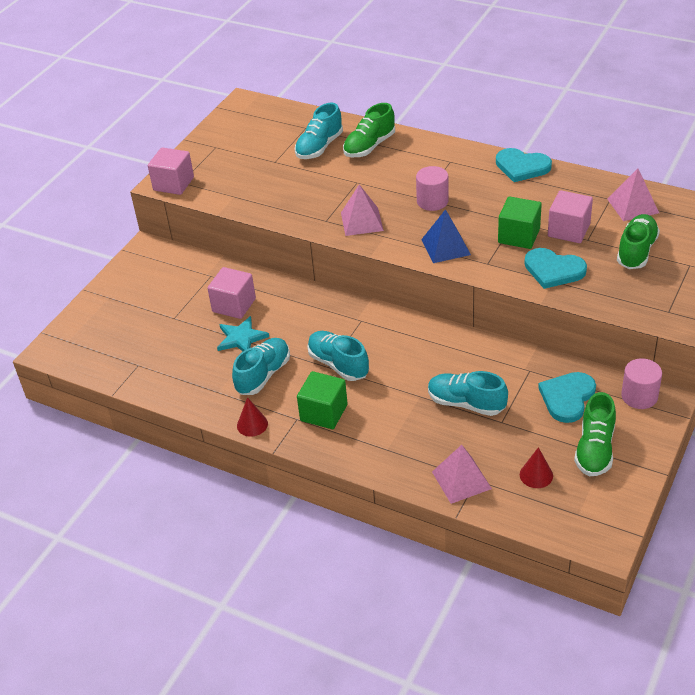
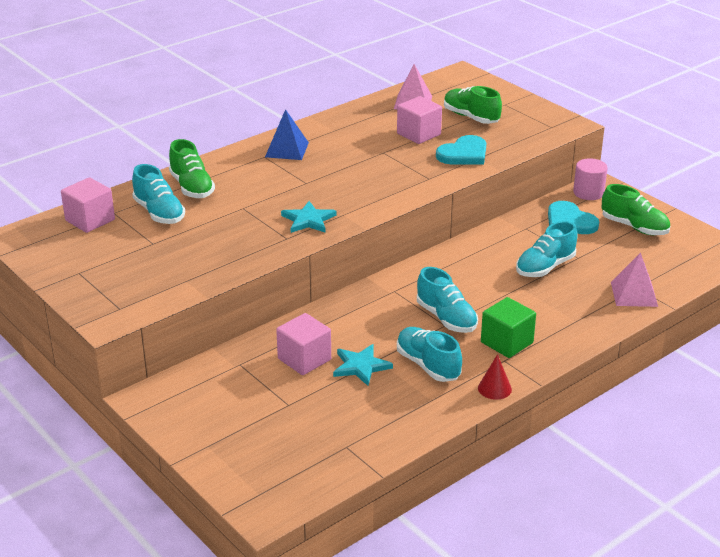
camera: 70 degrees left, 10 degrees down
(173, 184) = (117, 314): pink cube -> pink cube (90, 220)
(338, 364) = (446, 318): turquoise shoe -> turquoise shoe turned 105 degrees counterclockwise
(361, 221) = (308, 220): pink pyramid -> turquoise star
(432, 201) = (315, 179): pink cylinder -> none
(445, 247) = (388, 190): blue pyramid -> blue pyramid (286, 149)
(519, 236) = (405, 155): green cube -> none
(522, 167) = (310, 128): turquoise heart -> none
(536, 475) = (647, 259): red cone -> none

